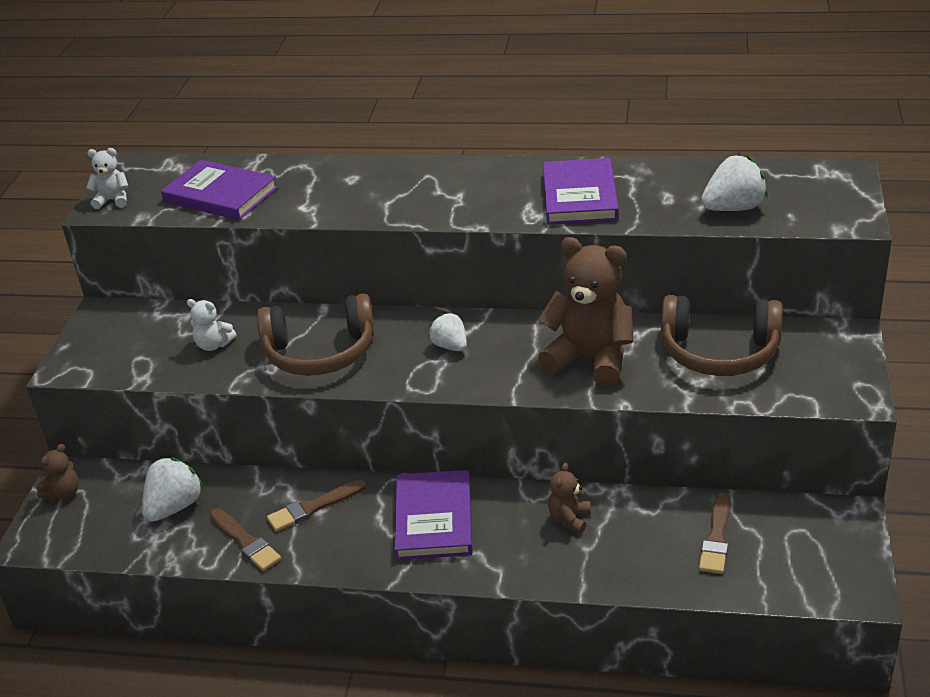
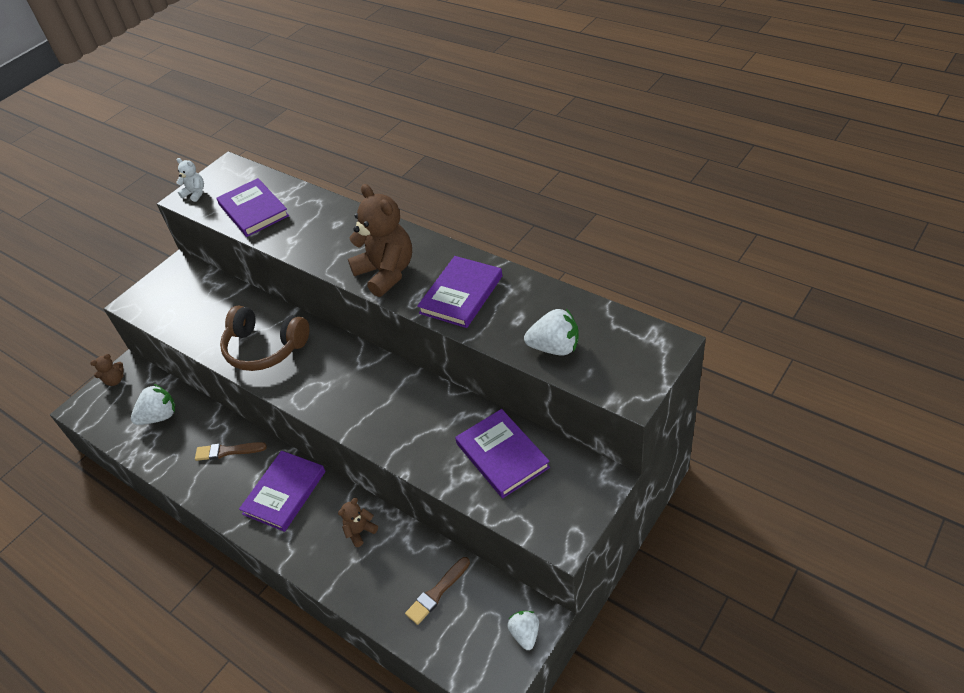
camera: 30 degrees right, 10 degrees up
(214, 345) = (214, 317): white teddy bear -> none
(245, 541) = (176, 460): brown brush -> none
(450, 346) = (340, 375): white strawberry -> white strawberry (525, 634)
(590, 358) = (415, 424): brown teddy bear -> brown teddy bear (386, 273)
(719, 352) = (502, 455): brown headphones -> purple book

